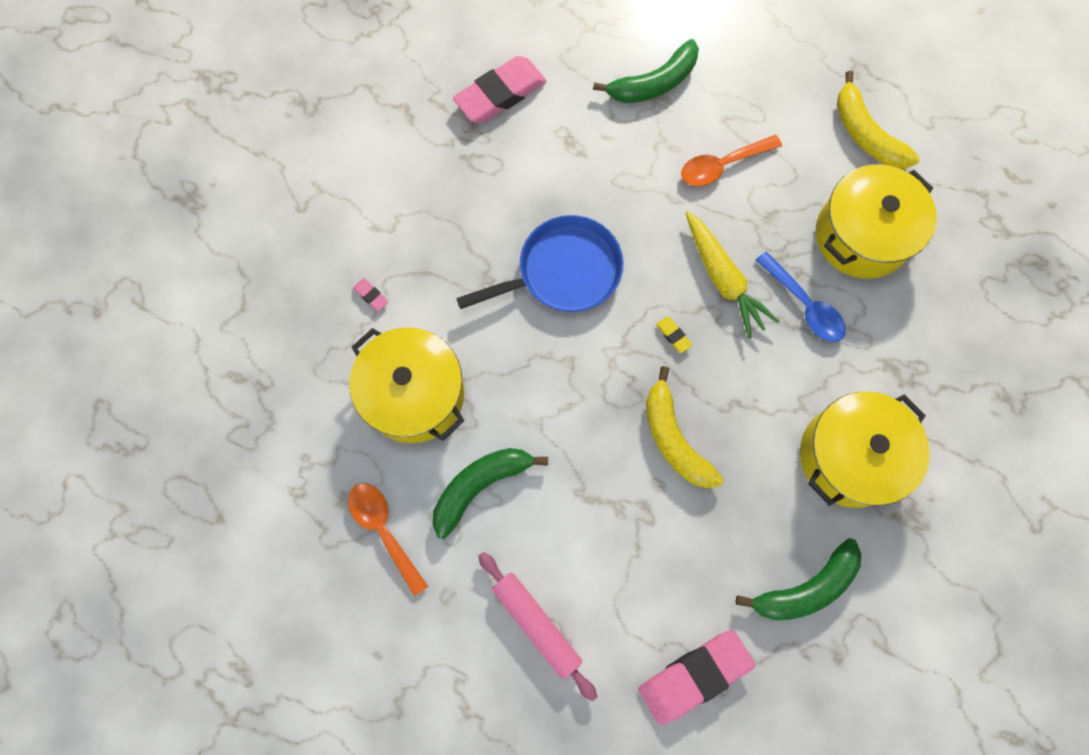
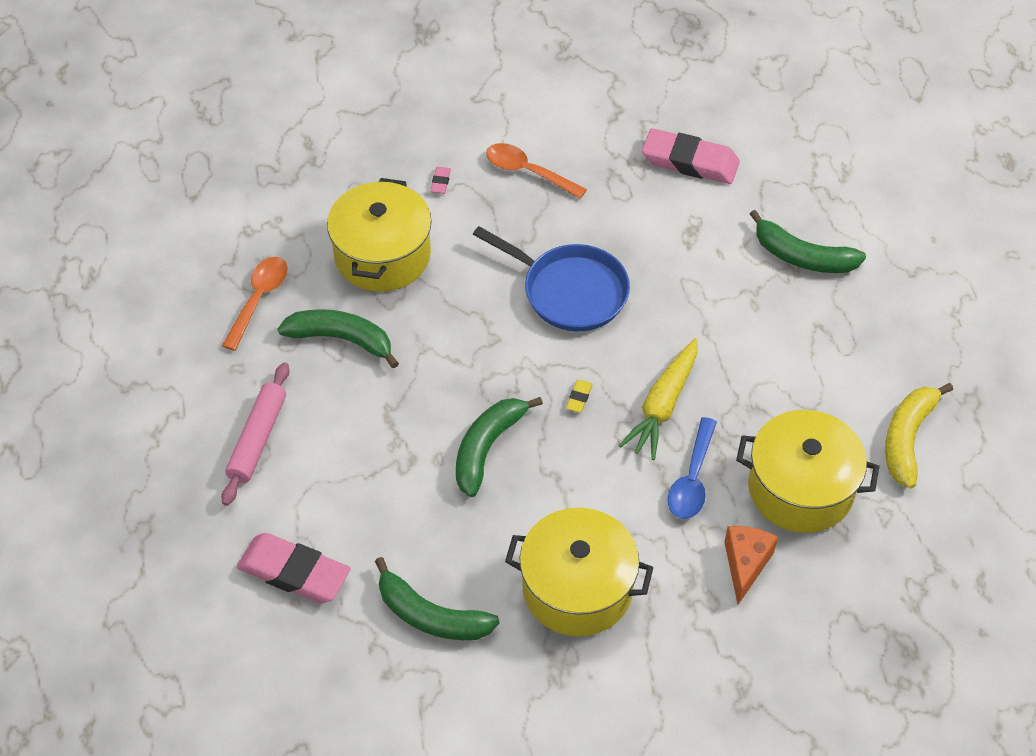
camera: 55 degrees right, 20 degrees down
(674, 438) = (487, 448): yellow banana -> green banana
(722, 165) = (771, 347): orange spoon -> orange spoon (528, 172)
(903, 320) = (745, 565): none -> orange cheese

